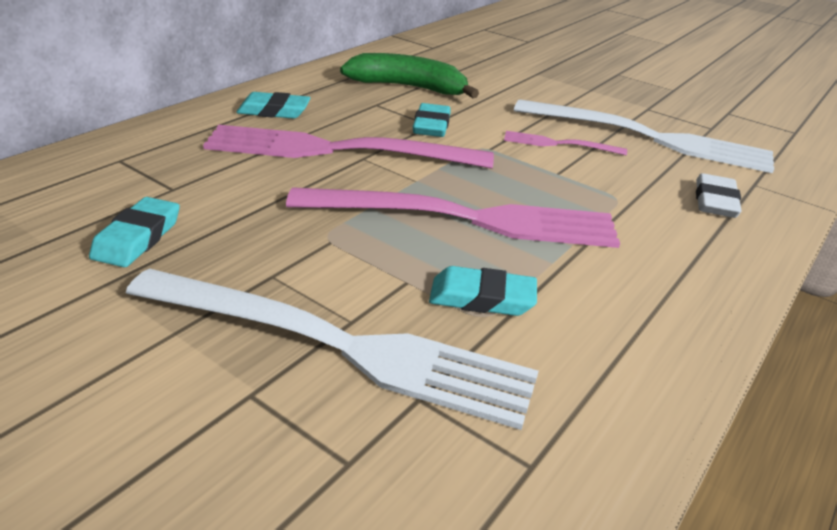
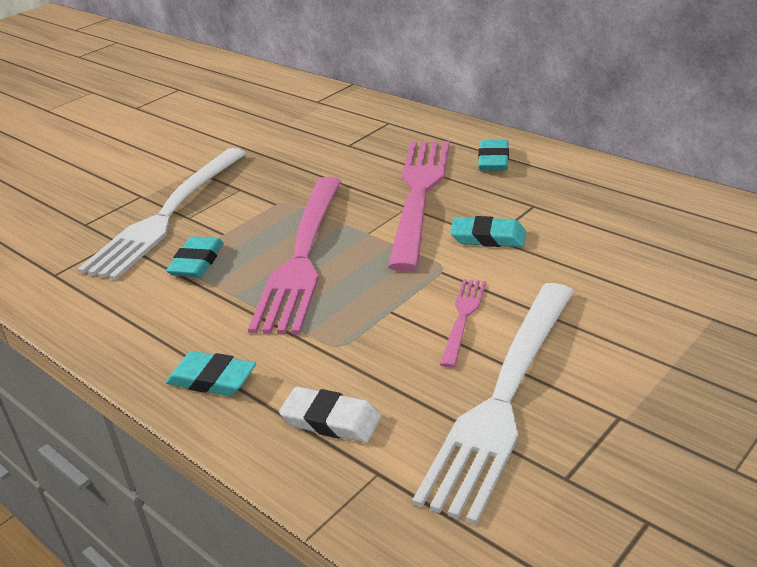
camera: 100 degrees right, 0 degrees up
(137, 238) = (287, 146): turquoise eraser -> turquoise eraser (212, 379)
(409, 87) = (592, 221): green banana -> none

